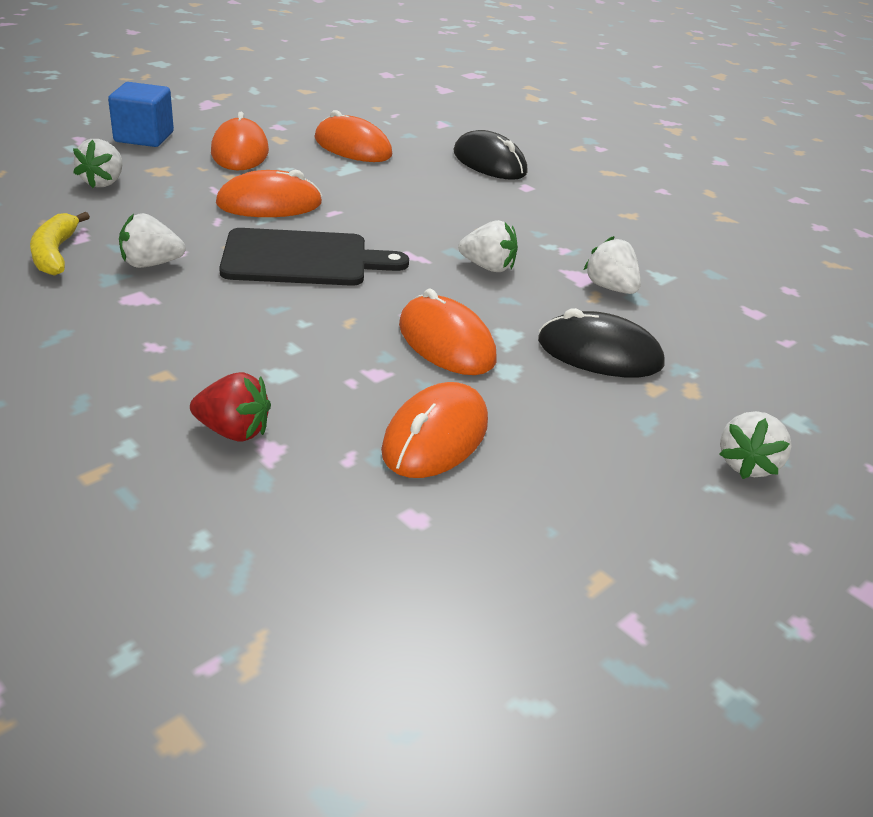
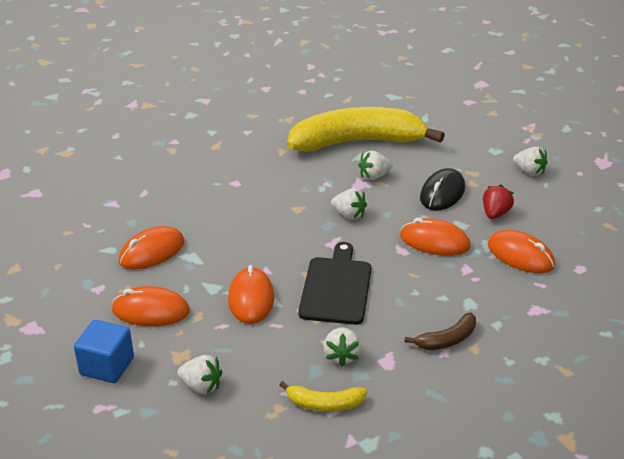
camera: 75 degrees left, 0 degrees up
(183, 348) = (447, 340): none -> brown banana
(233, 431) = (524, 321): red strawberry -> red strawberry (495, 214)
(446, 342) = (434, 241): orange mouse -> orange mouse turned 45 degrees clockwise
(488, 267) = (349, 215): white strawberry -> white strawberry turned 90 degrees clockwise
(489, 163) = (193, 192): black mouse -> none
(703, 273) = (357, 142): none -> yellow banana

